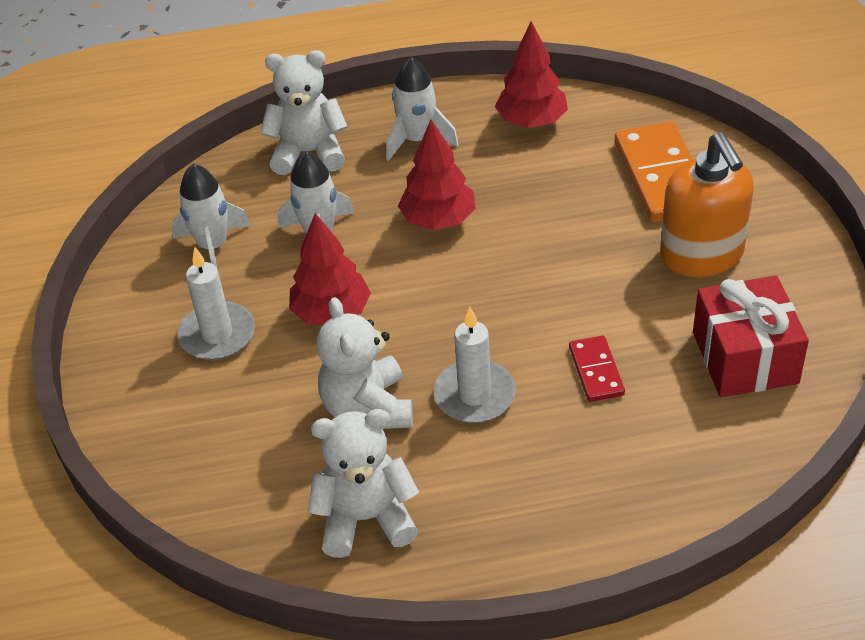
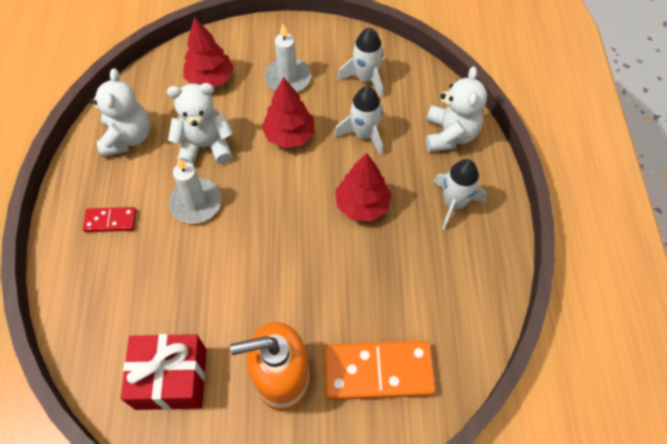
camera: 95 degrees right, 15 degrees up
(531, 121) = (465, 286): red tree -> red tree (210, 79)
(596, 371) = (192, 277): red domino -> red domino (110, 221)

